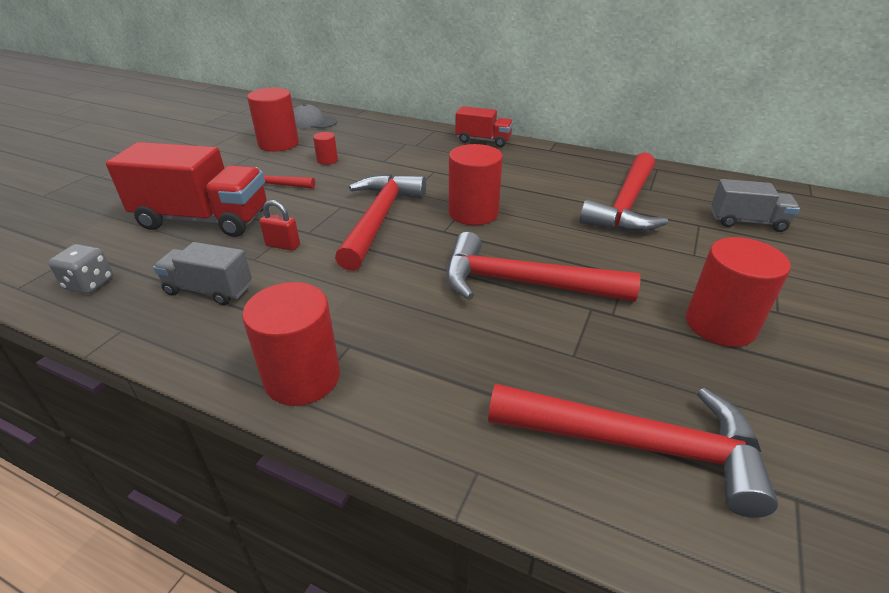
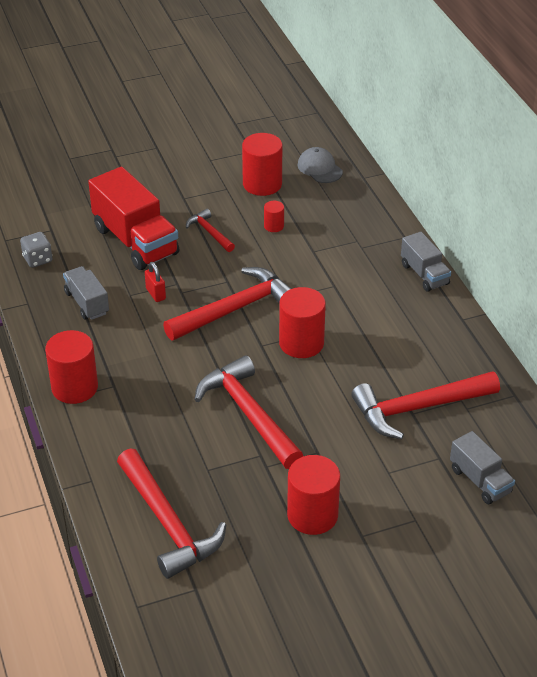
camera: 45 degrees right, 5 degrees up
(483, 140) = (424, 274): red truck -> grey truck

